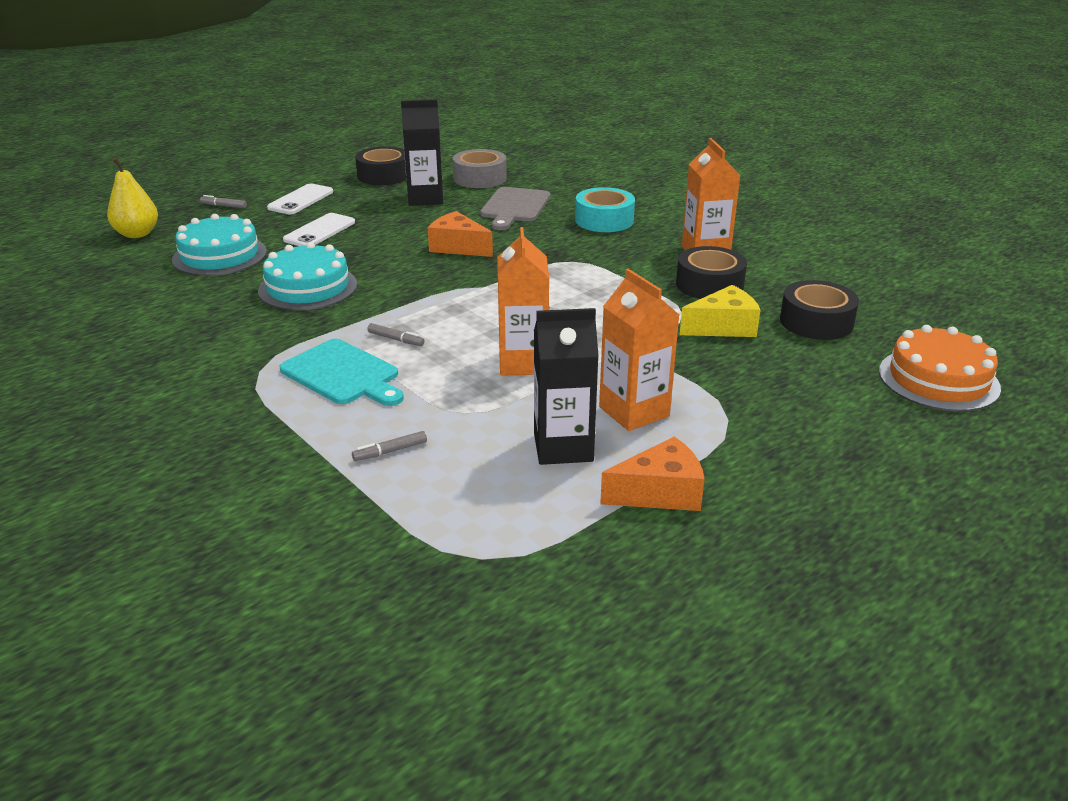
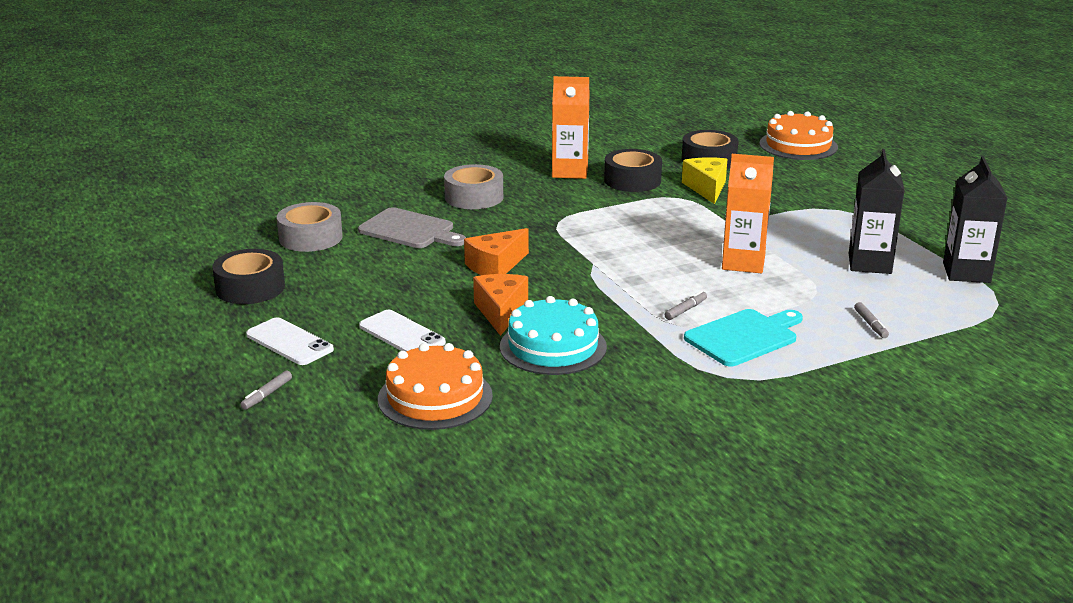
camera: 75 degrees left, 5 degrees down
(137, 234) = (321, 458): yellow pear -> none
(219, 255) = (435, 397): turquoise cake -> orange cake
(425, 198) = (348, 271): black carton -> black carton (966, 272)
(604, 220) = (474, 197): turquoise tape -> grey tape
(634, 411) = (824, 235): orange carton -> none
(660, 493) = (925, 242): orange cheese -> orange cheese (500, 312)

